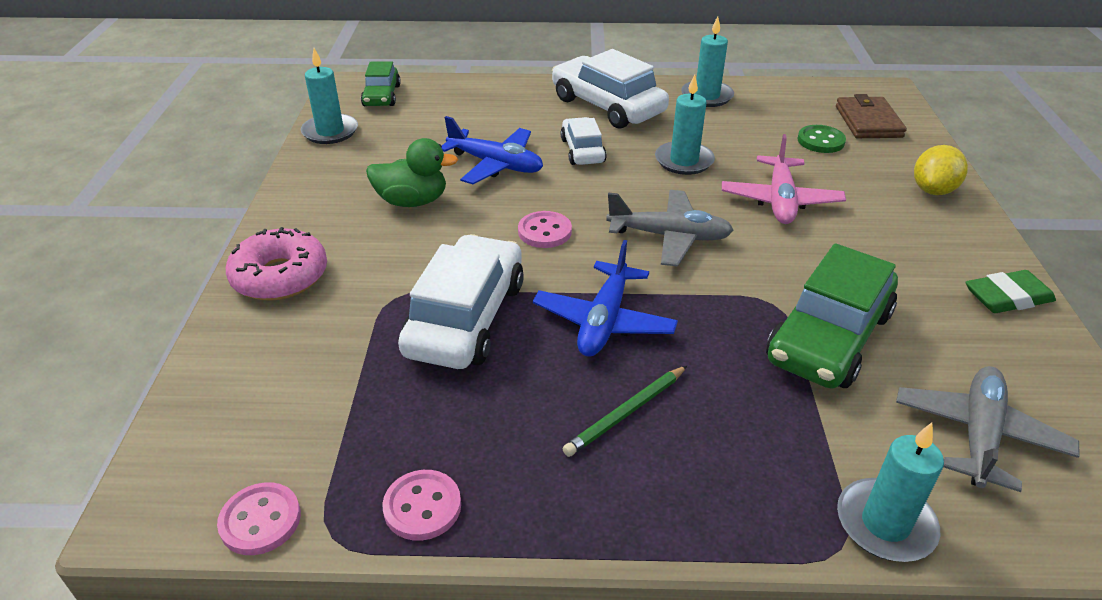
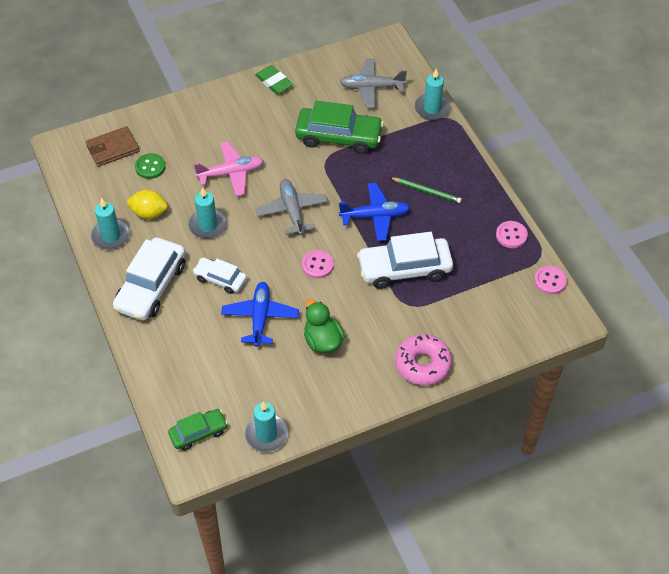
camera: 115 degrees left, 15 degrees up
(582, 150) = (220, 279): white car -> white car turned 60 degrees clockwise
(933, 190) = (186, 113): yellow lemon -> yellow lemon (149, 213)

